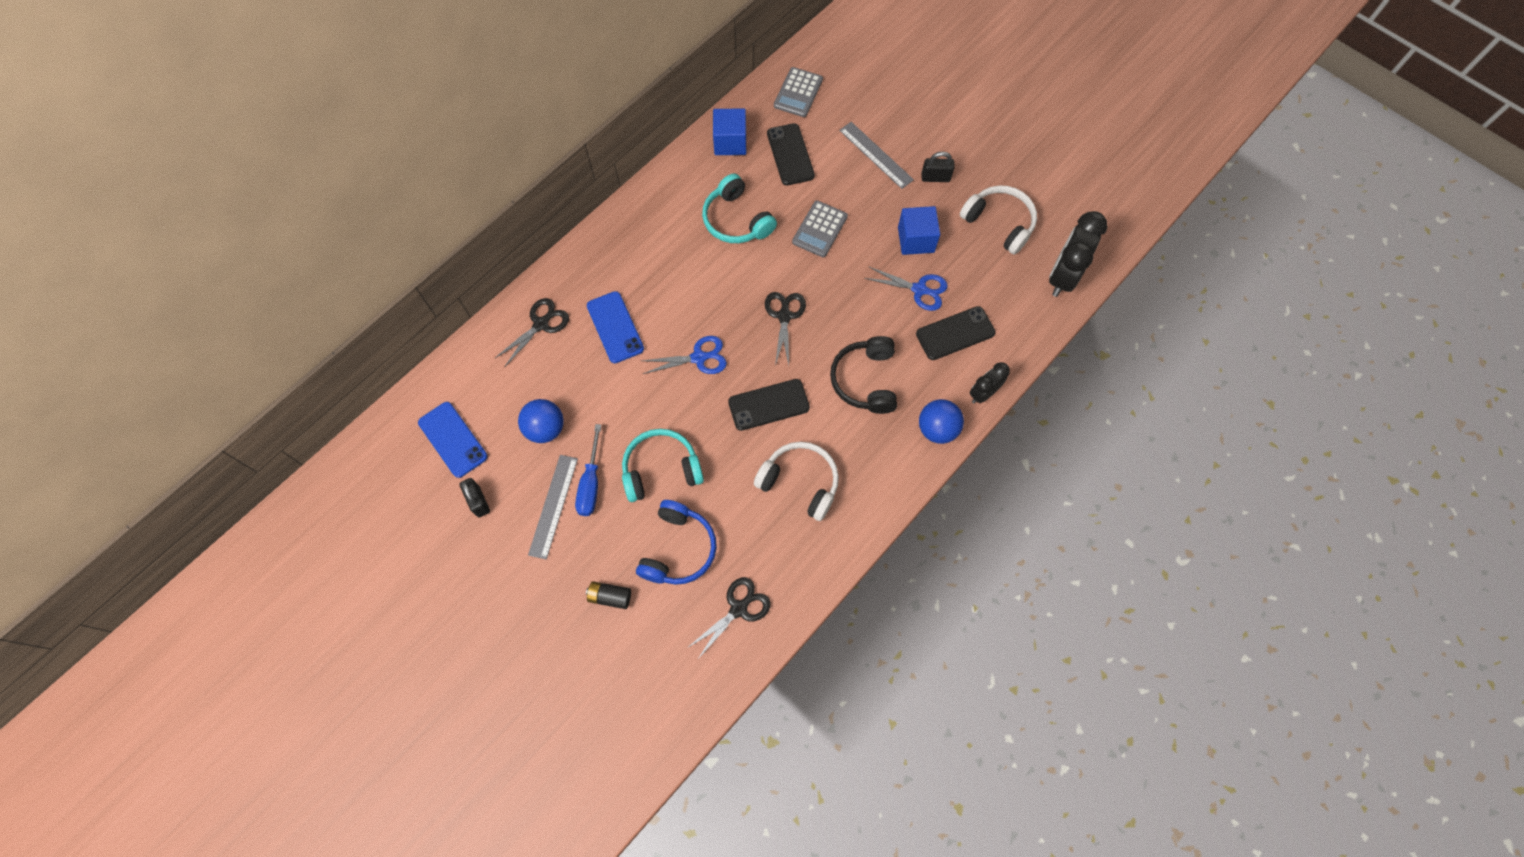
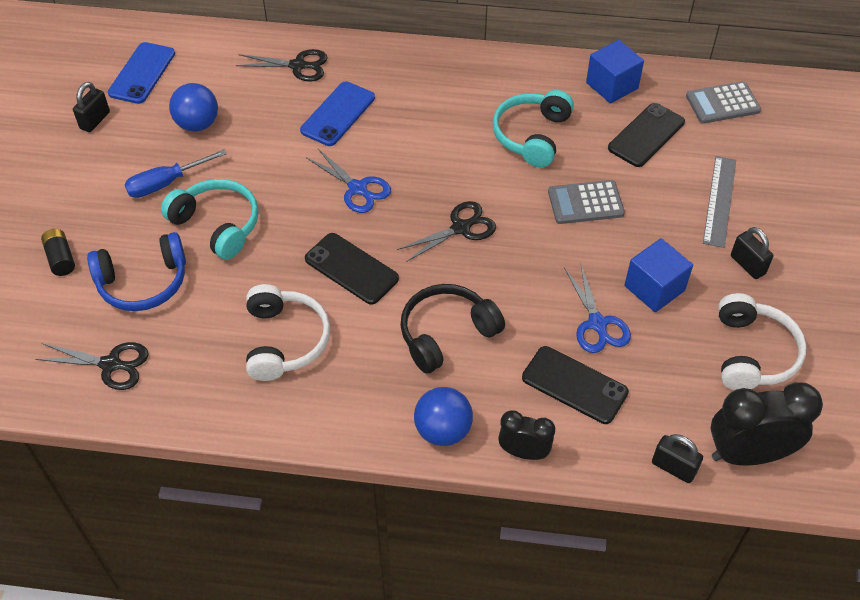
camera: 55 degrees right, 15 degrees down
(553, 506) = (125, 170): grey ruler -> none
(1046, 321) = (673, 467): none -> black padlock

